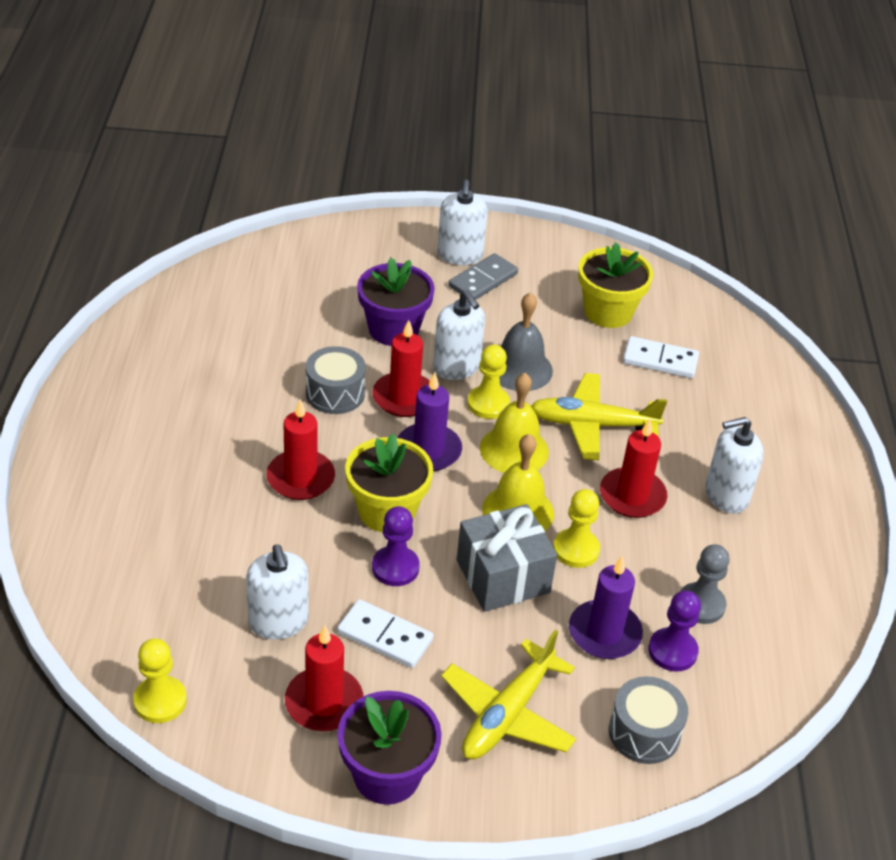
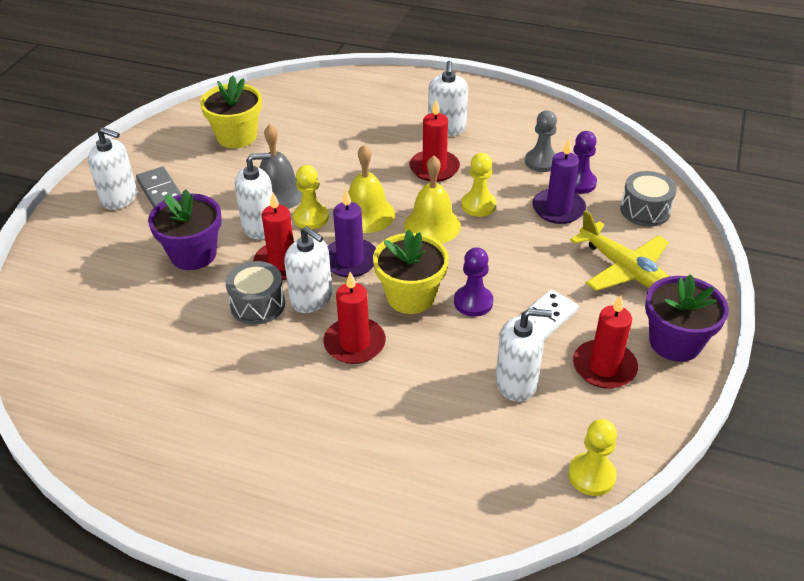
camera: 70 degrees left, 0 degrees up
(357, 431) = (311, 298): none -> white soap dispenser
(503, 576) = (496, 246): grey gift -> none
(592, 425) = (356, 171): yellow plane -> none
(660, 360) = (302, 125): white domino -> none

